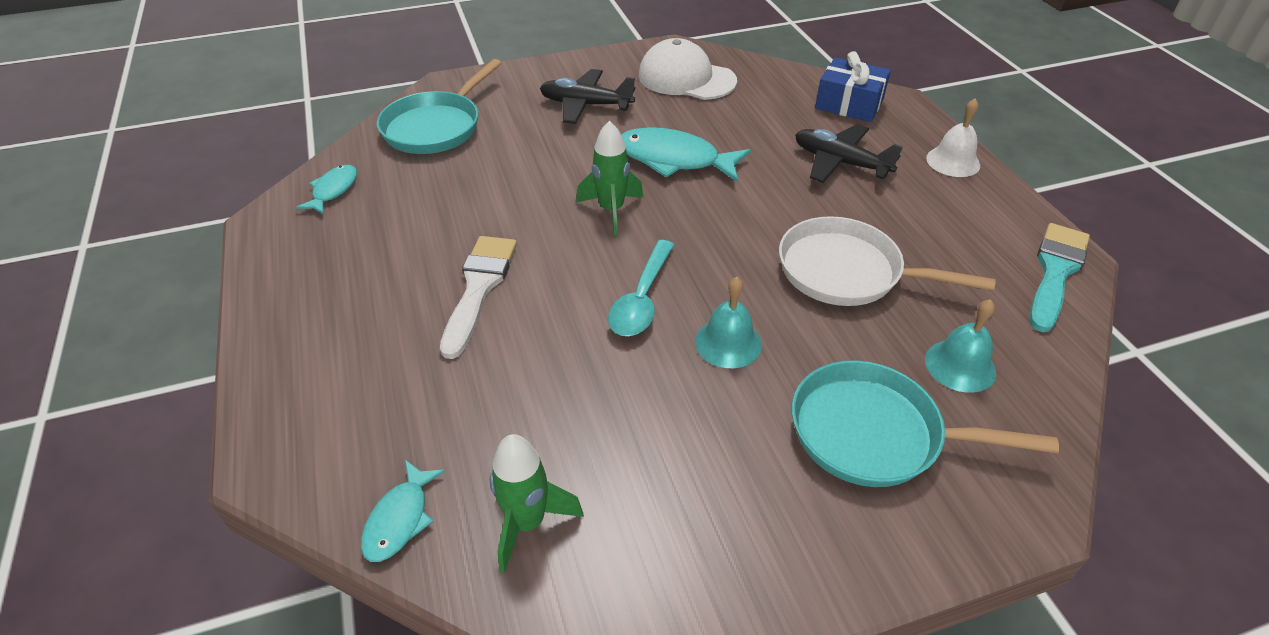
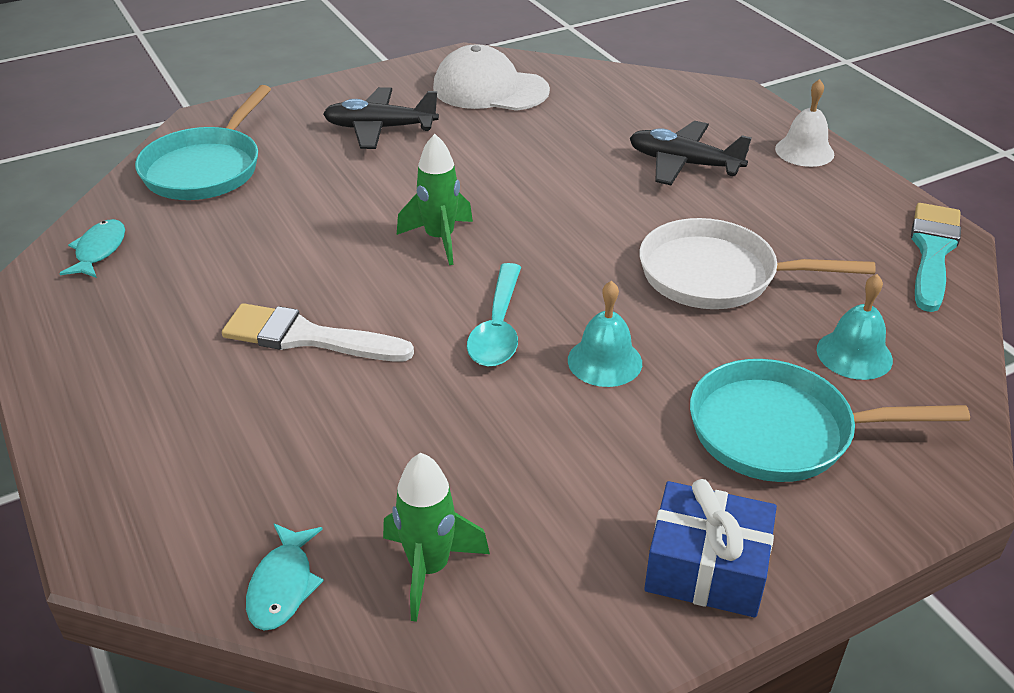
camera: 10 degrees left, 5 degrees down
(479, 288) = (307, 337): white brush -> white brush turned 75 degrees counterclockwise
(674, 160) = (498, 178): turquoise fish -> none
(849, 104) = (680, 101): blue gift -> blue gift (706, 567)

